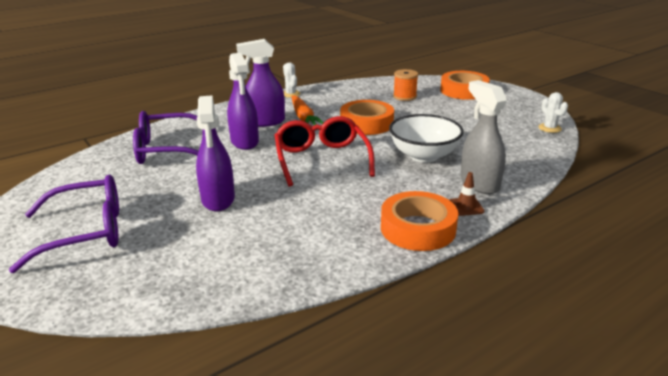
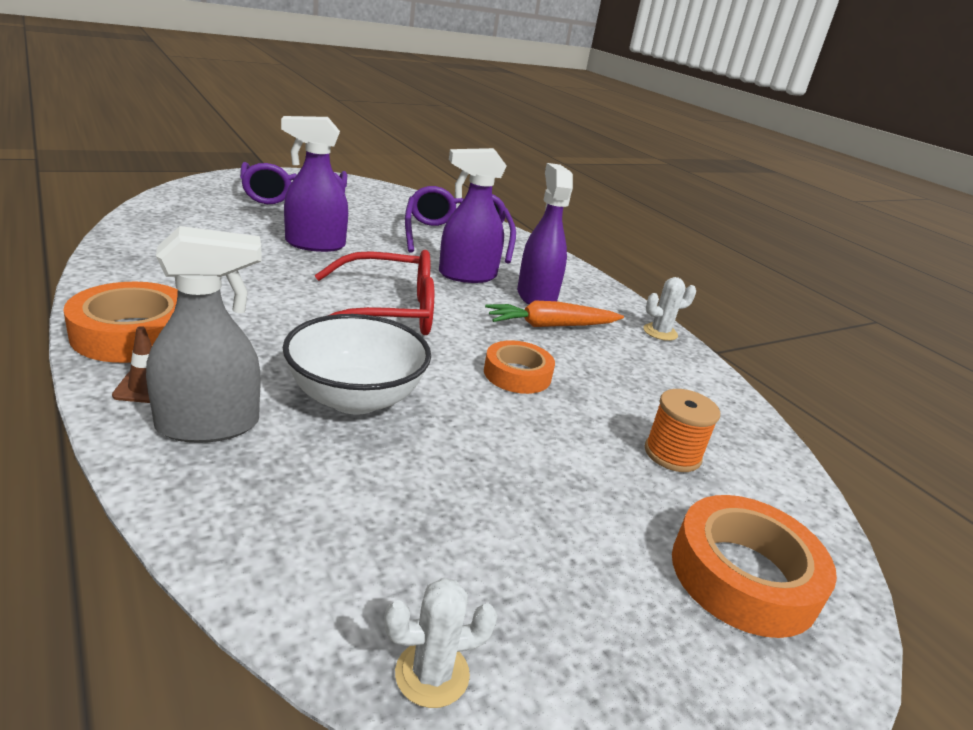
camera: 90 degrees right, 0 degrees up
(366, 123) = (517, 374): orange tape -> orange tape, size x0.66

